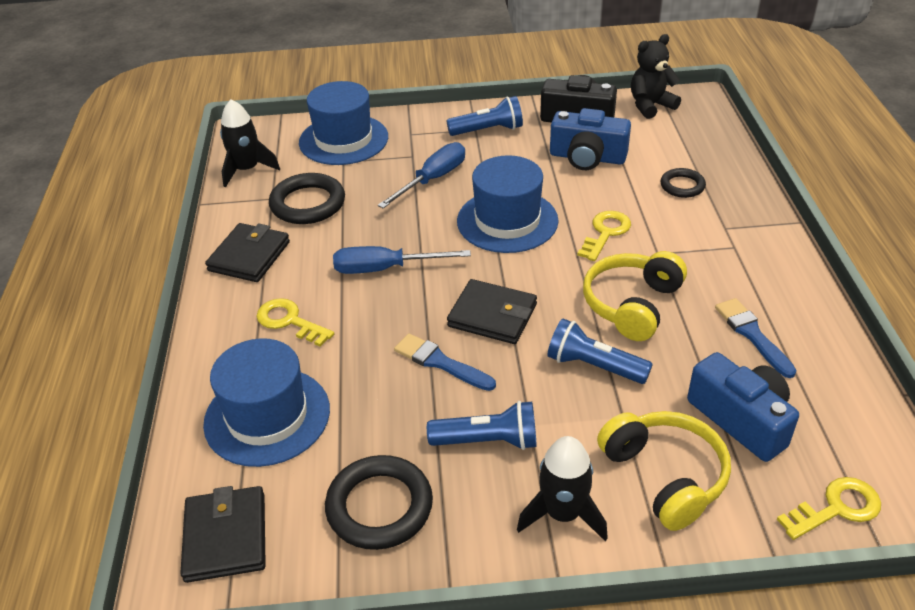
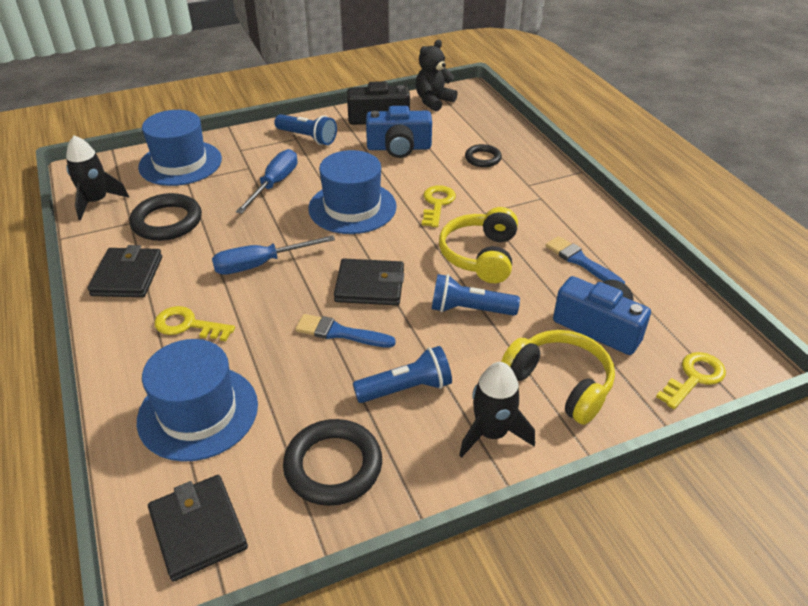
camera: 20 degrees left, 0 degrees up
(488, 130) = (307, 138): blue flashlight -> blue flashlight turned 60 degrees clockwise

